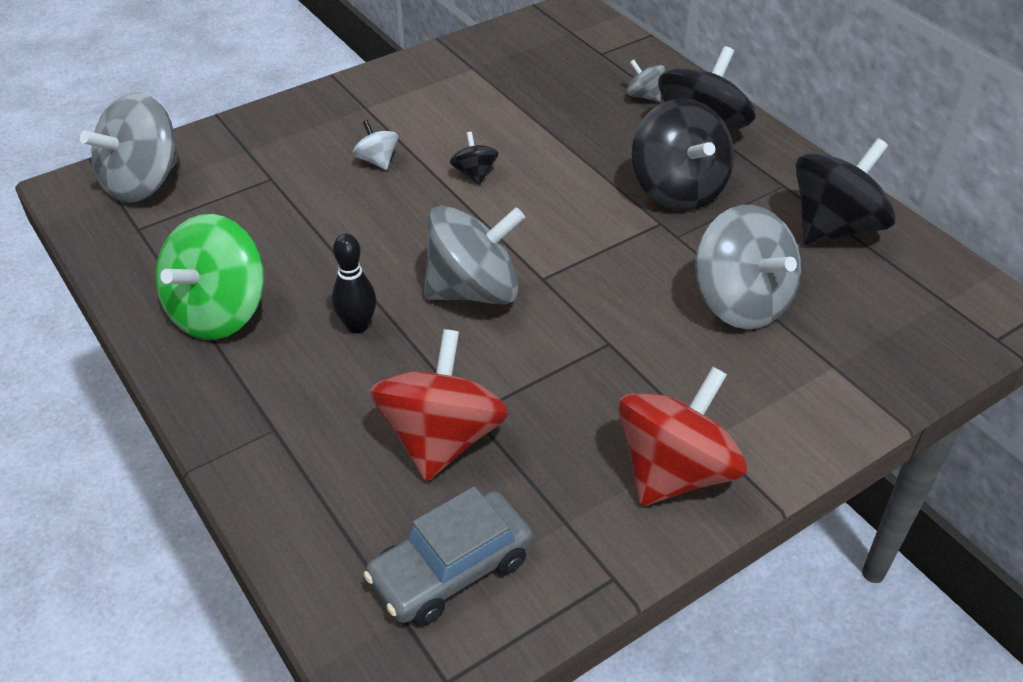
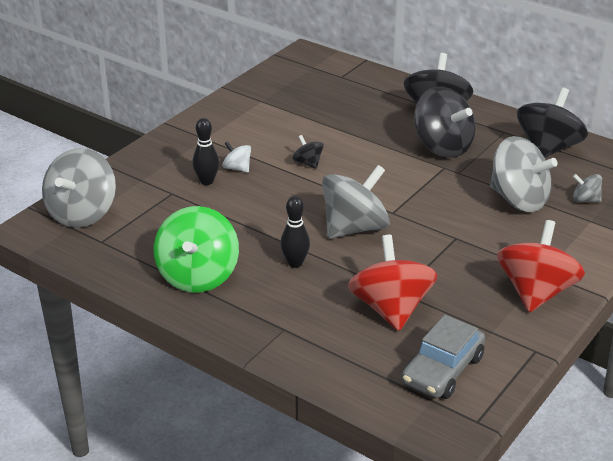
camera: 20 degrees left, 10 degrees down
(326, 171) = (207, 181): none -> black bowling pin
(643, 96) = (386, 97): grey spinning top -> grey spinning top (585, 200)

